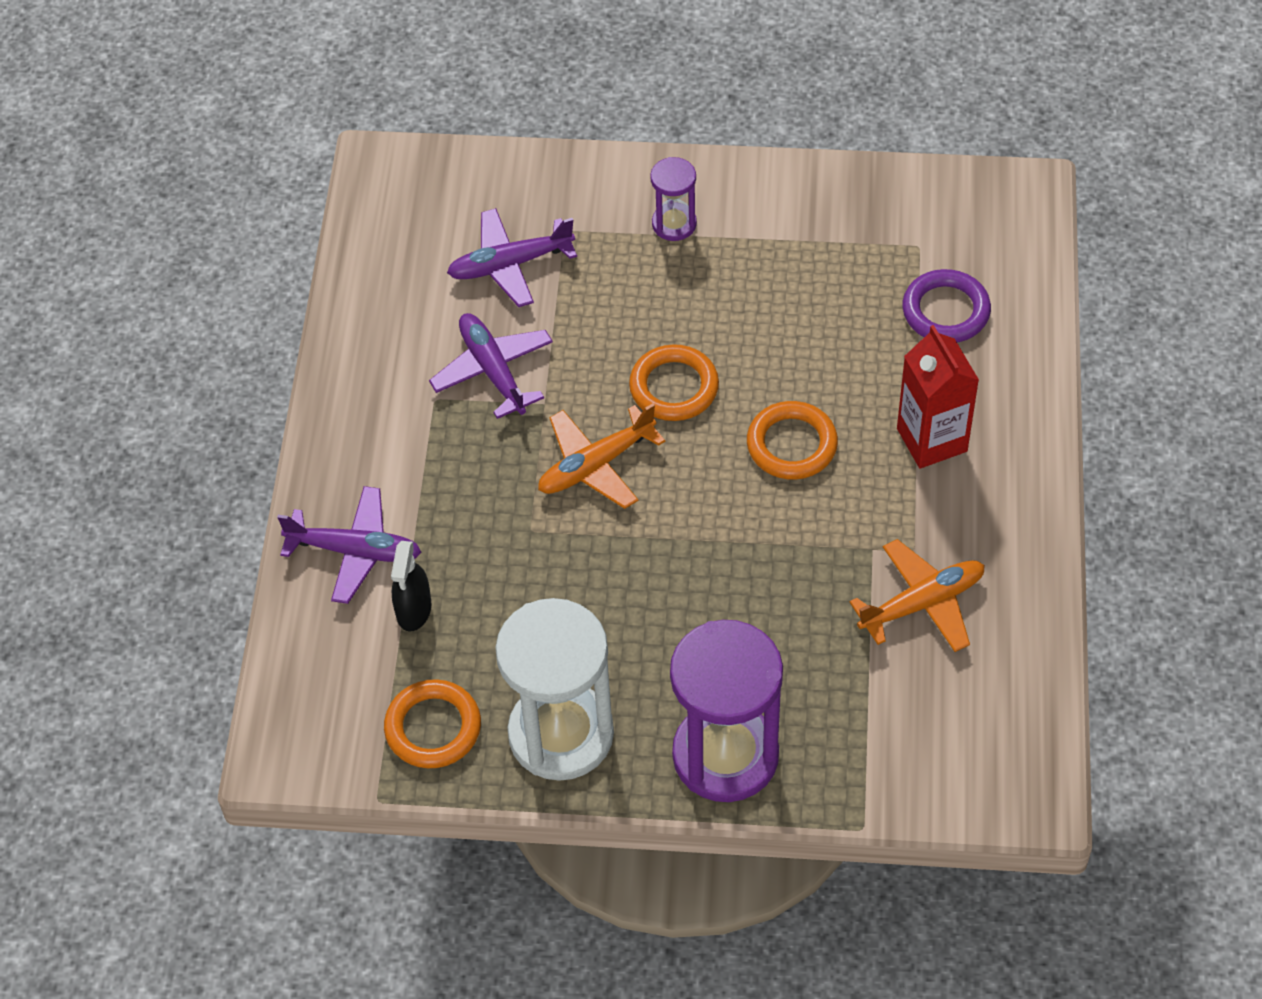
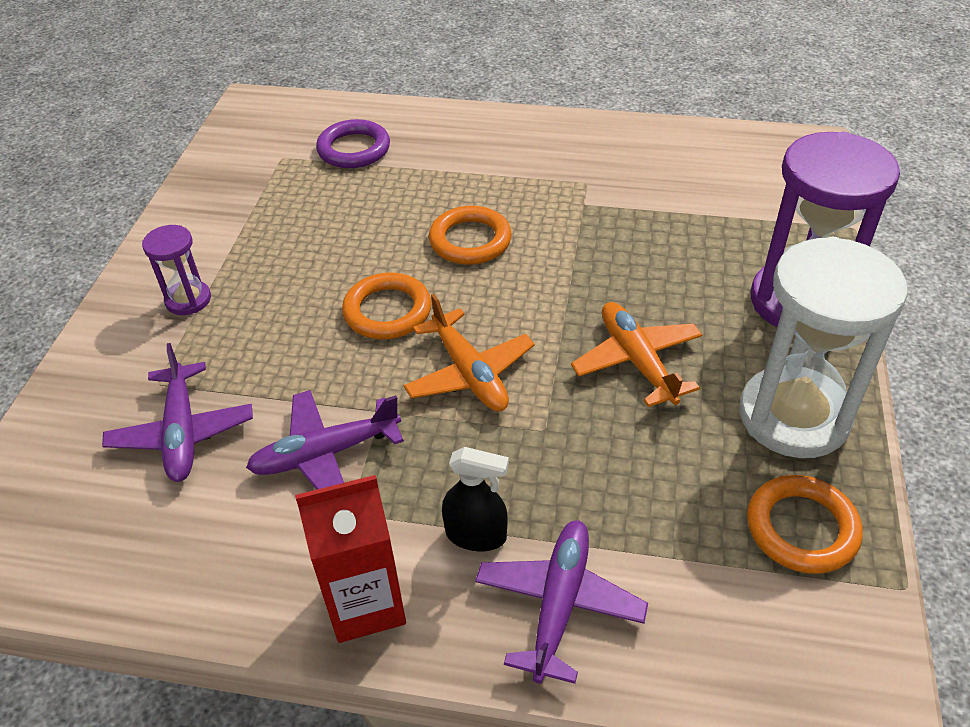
camera: 85 degrees left, 10 degrees down
(414, 610) = (645, 542): black spray bottle -> black spray bottle (476, 535)
(922, 603) = (638, 182): orange plane -> orange plane (636, 361)
(932, 440) = (480, 165): red carton -> red carton (365, 603)

